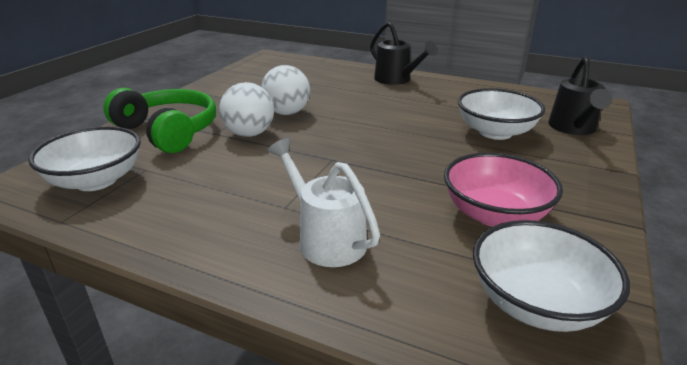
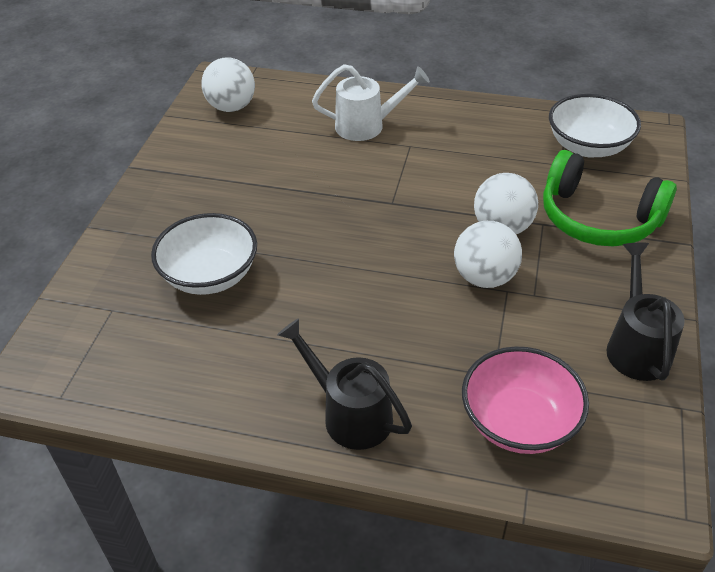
camera: 170 degrees right, 15 degrees up
(326, 238) = (367, 126): white watering can -> white watering can turned 45 degrees counterclockwise
(495, 214) = (241, 161): pink bowl -> pink bowl (519, 422)
(536, 303) = (231, 107): white bowl -> white ball
(573, 128) = (106, 299): black watering can -> black watering can (636, 346)

